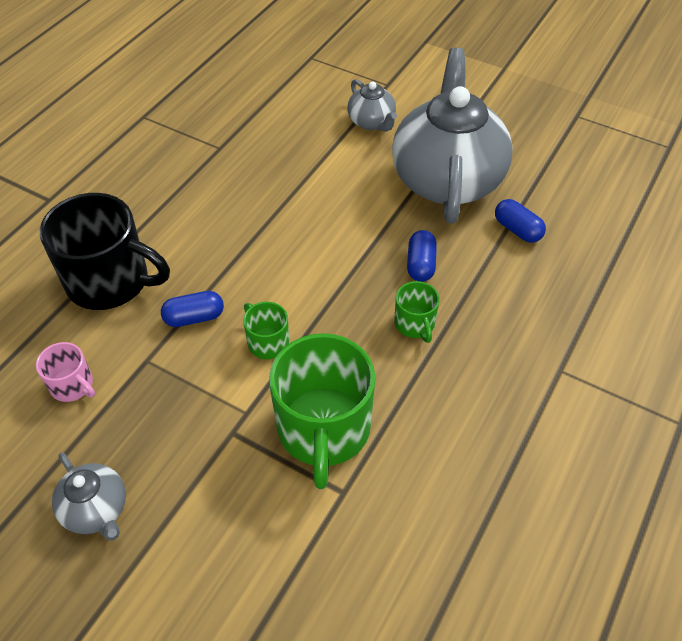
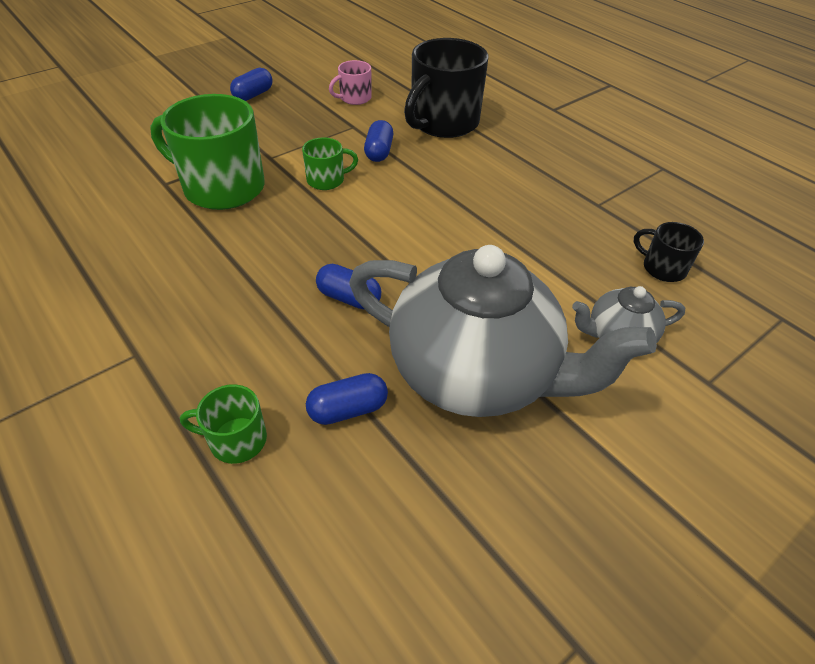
camera: 110 degrees right, 5 degrees down
(96, 510) = (253, 95): grey teapot -> blue capsule
(287, 108) = (662, 268): none -> black mug
(415, 324) = (278, 268): green mug -> green mug (236, 440)

